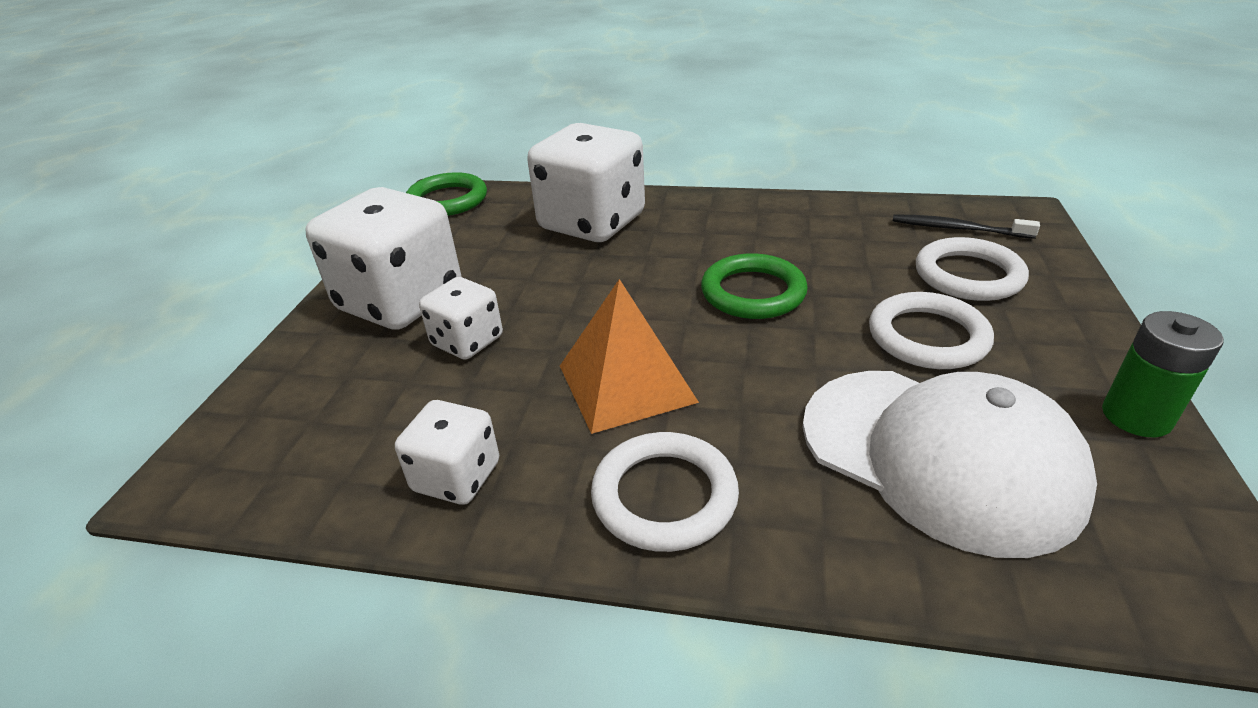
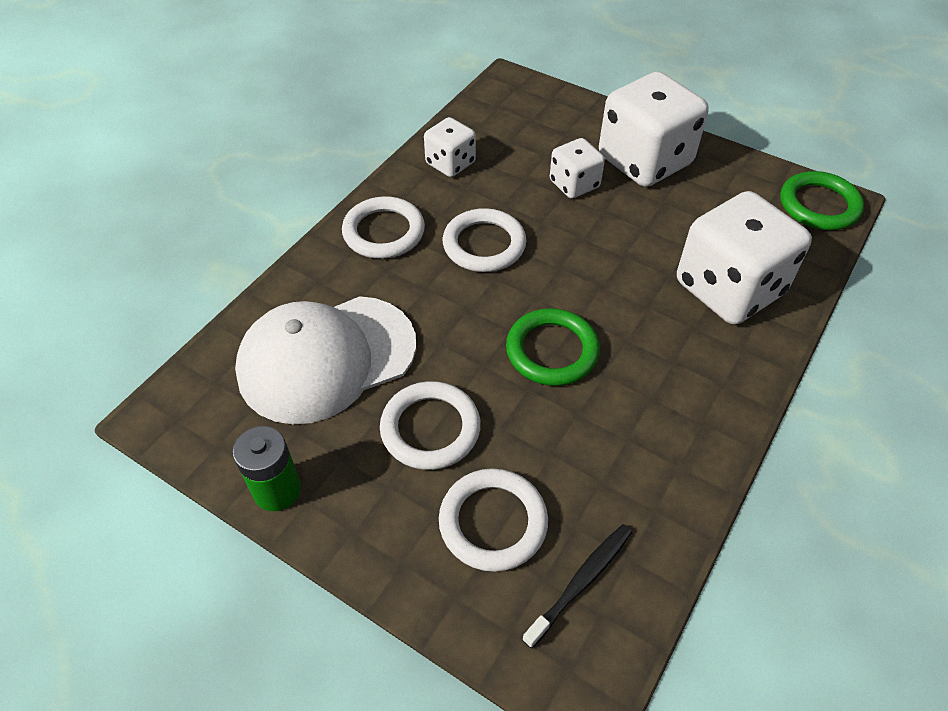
camera: 110 degrees right, 15 degrees up
(626, 383) = (484, 244): orange pyramid -> white ring

